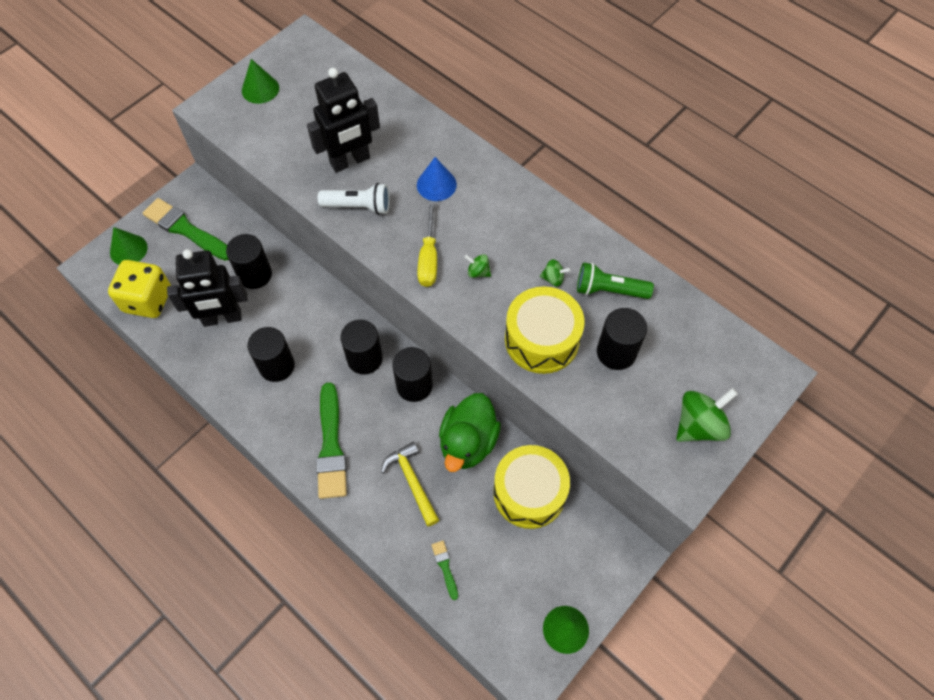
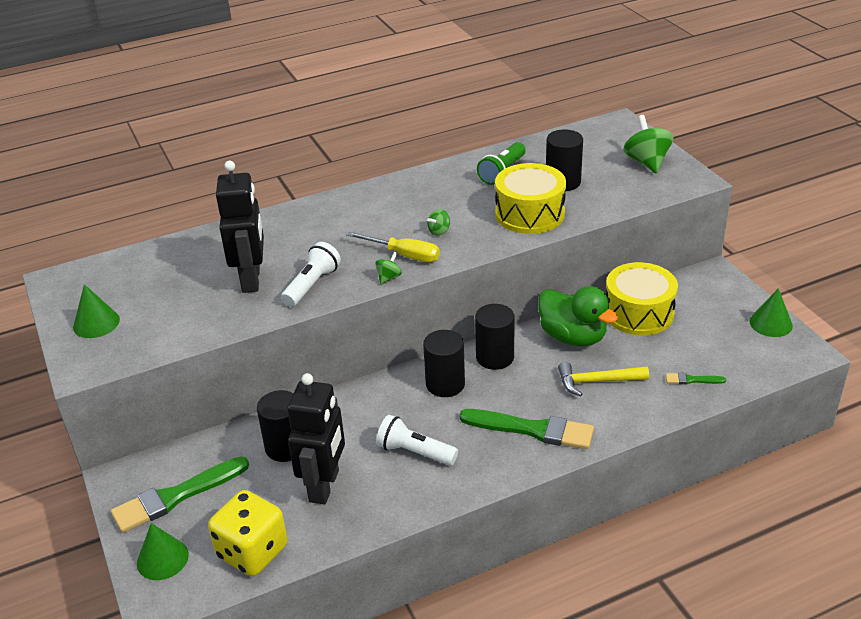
camera: 65 degrees left, 25 degrees down
(277, 366) = (414, 452): black cylinder -> white flashlight
(436, 184) = (325, 234): blue cone -> none
(553, 279) = (473, 195): green spinning top -> green spinning top (389, 277)

